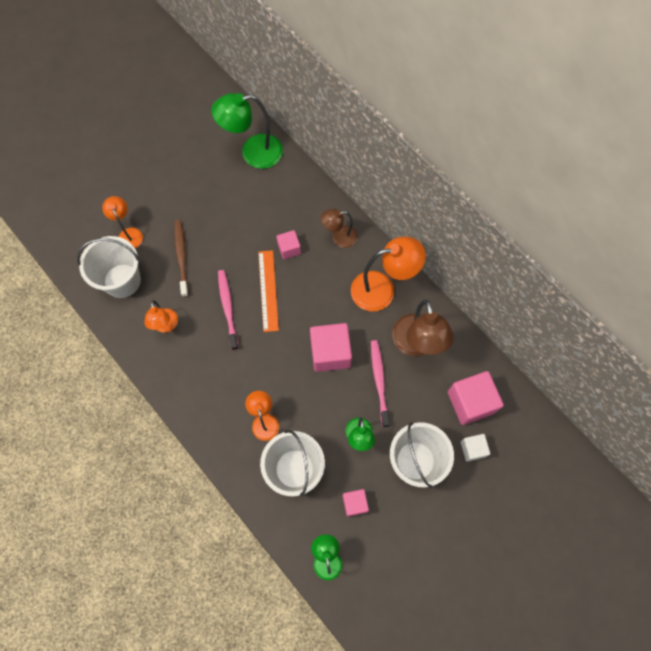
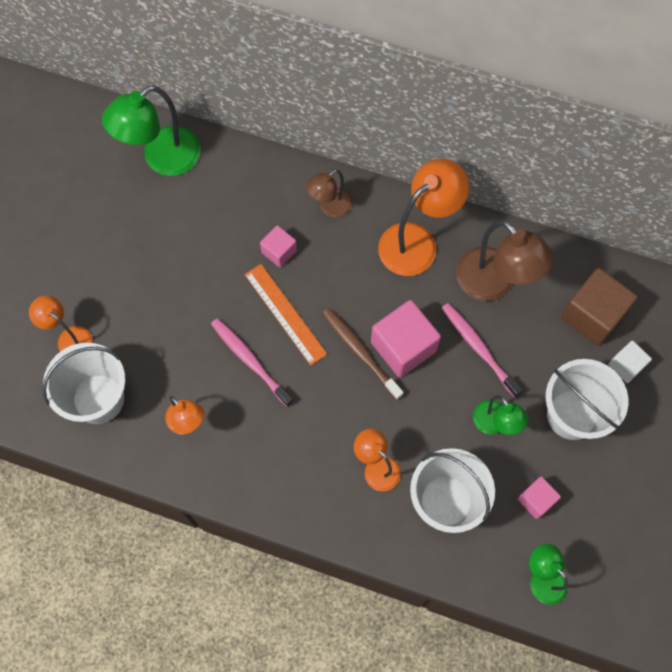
camera: 30 degrees left, 0 degrees up
(181, 256) = (154, 330): brown toothbrush -> brown toothbrush (360, 352)
(470, 402) = (592, 315): pink cube -> brown cube

